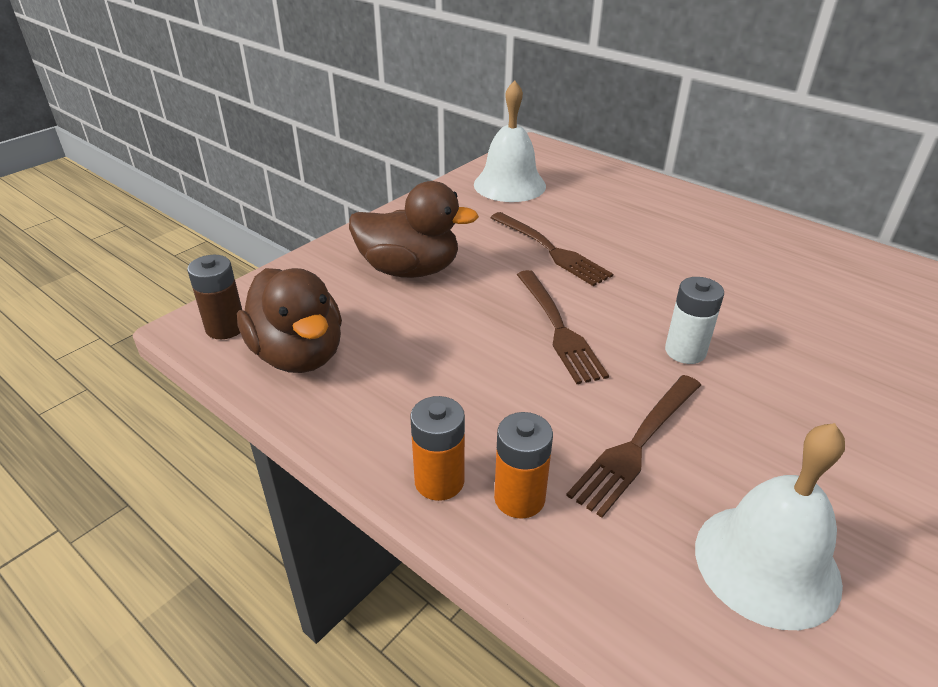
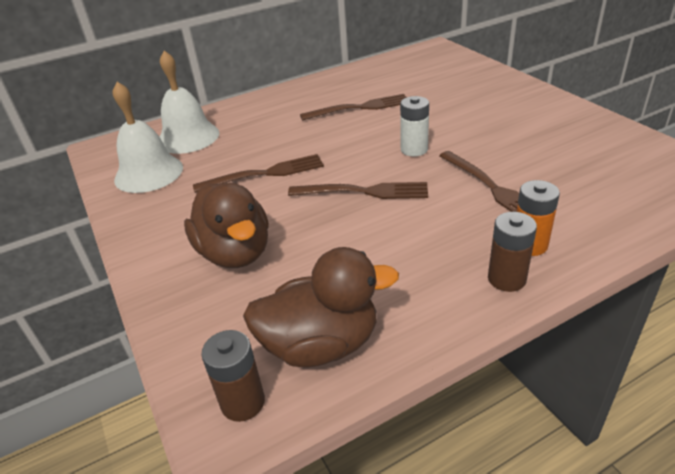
camera: 65 degrees left, 0 degrees up
(409, 270) = (235, 253): brown duck -> brown duck turned 120 degrees clockwise
(439, 481) = (506, 279): orange battery -> brown battery
(757, 281) = (359, 108): none -> brown fork
(767, 564) = (589, 171): white bell -> white bell (188, 137)

